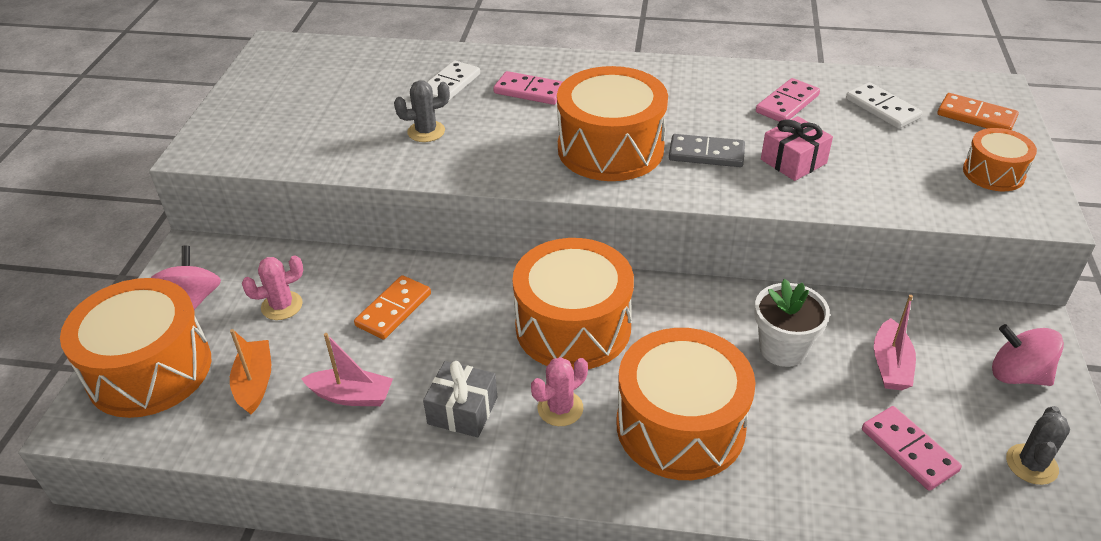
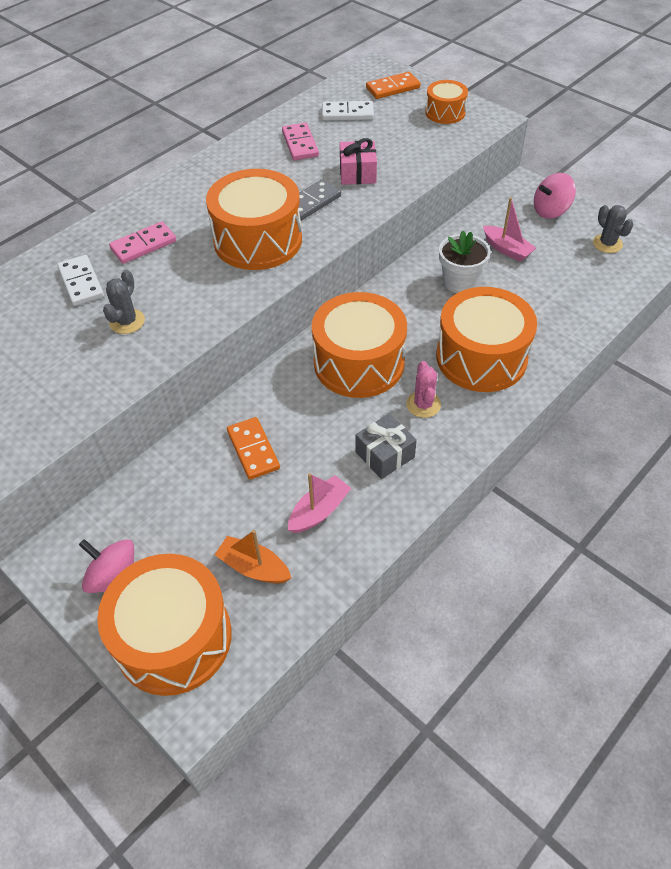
camera: 55 degrees left, 10 degrees up
(282, 306) = (182, 518): pink cactus -> none
(909, 450) = (567, 279): pink domino -> none

